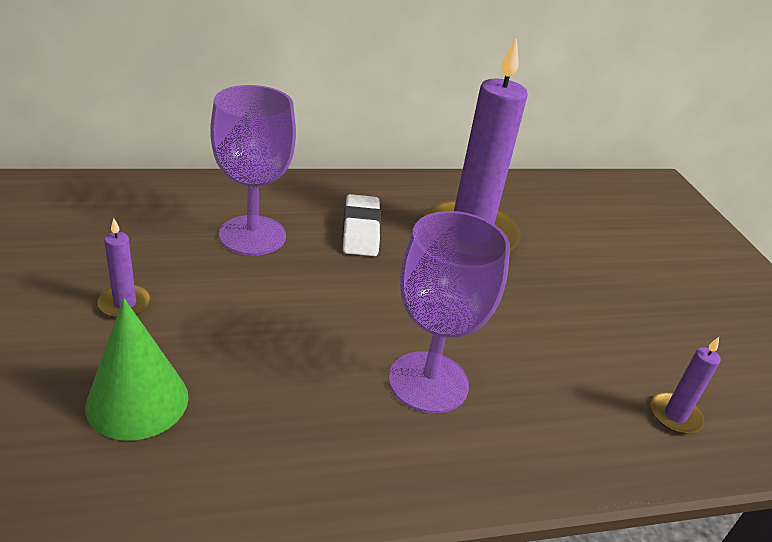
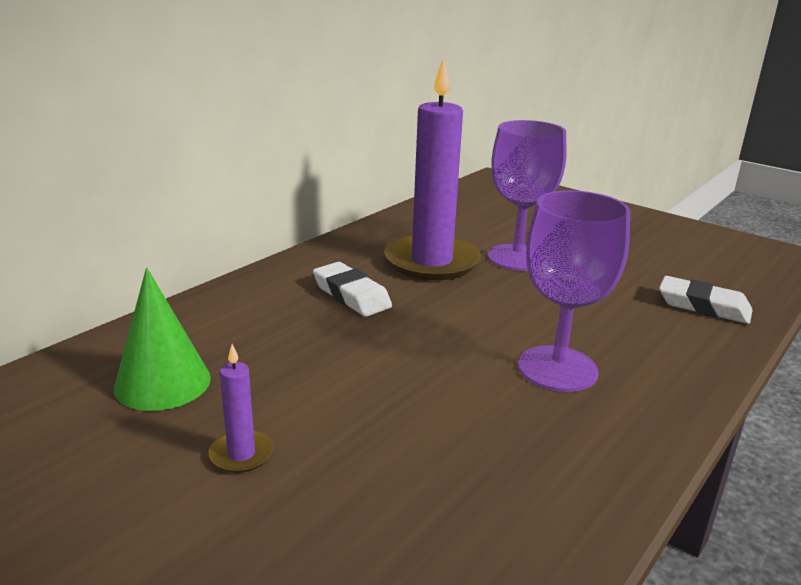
camera: 35 degrees left, 10 degrees down
(137, 401) = (382, 518): green cone -> green cone (163, 382)
(252, 235) = (269, 341): purple goblet -> purple goblet (517, 257)
(675, 415) = (703, 306): purple candle -> white eraser

